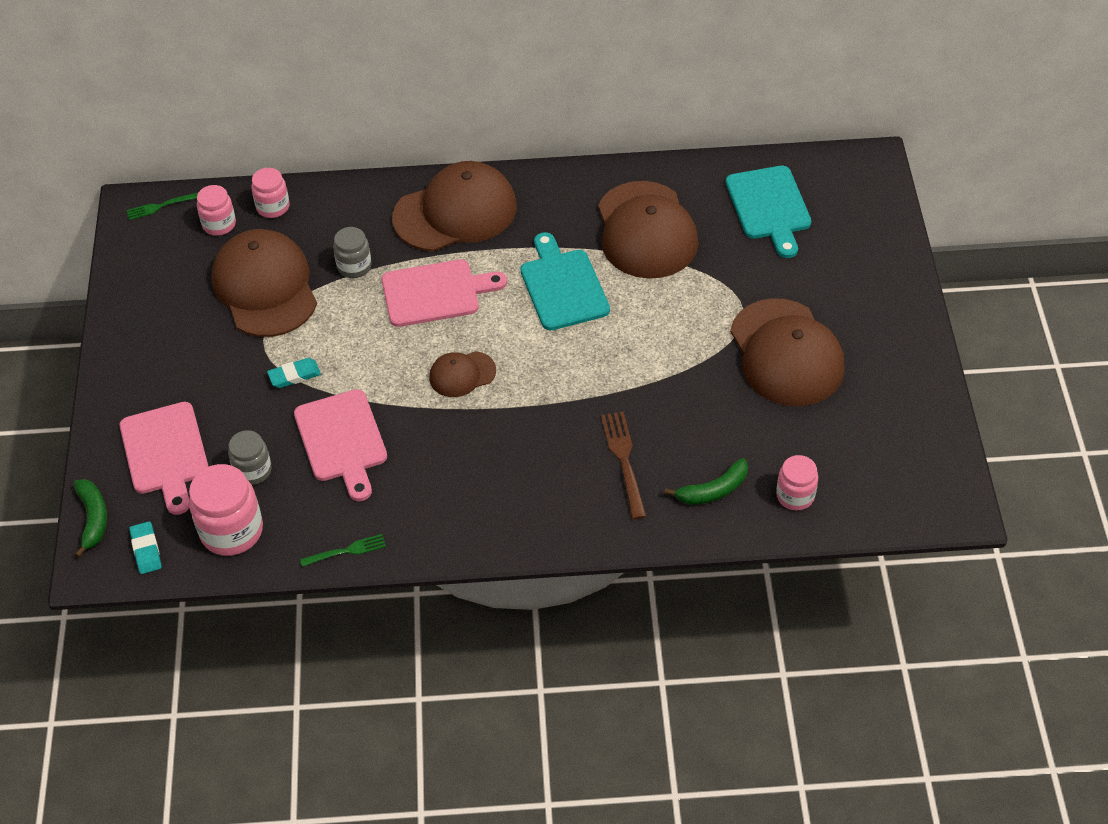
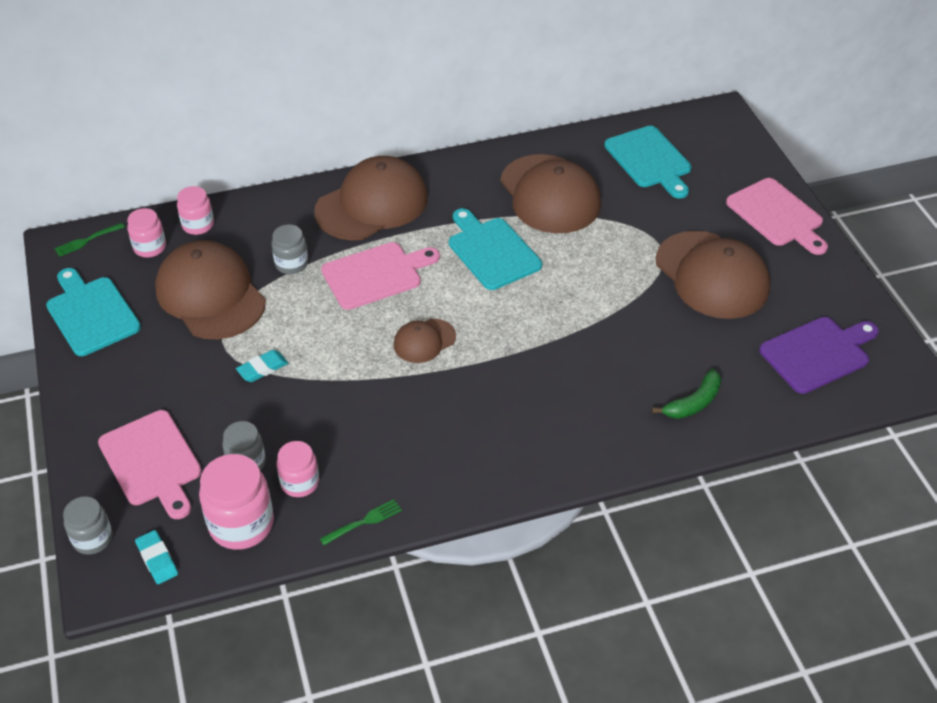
camera: 15 degrees left, 5 degrees down
(93, 518) = (93, 539): green banana -> grey jar
(145, 287) = (91, 313): none -> turquoise cutting board
(342, 440) = (327, 419): pink cutting board -> pink cutting board (777, 215)
(624, 461) = (602, 391): brown fork -> none
(795, 496) = (768, 394): pink jar -> pink jar (300, 483)
(866, 461) = (818, 353): none -> purple cutting board

